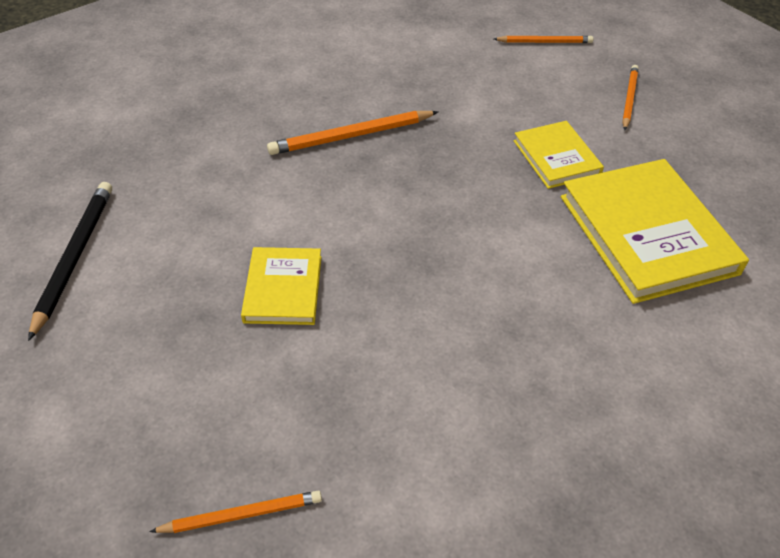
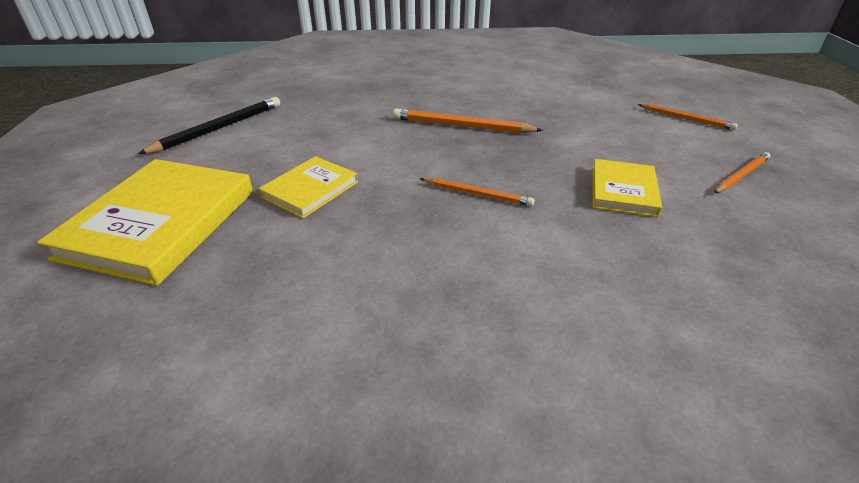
camera: 35 degrees right, 10 degrees down
(241, 514) = (104, 309): orange pencil -> orange pencil (477, 194)
(647, 234) = (667, 278): yellow book -> yellow book (160, 223)

